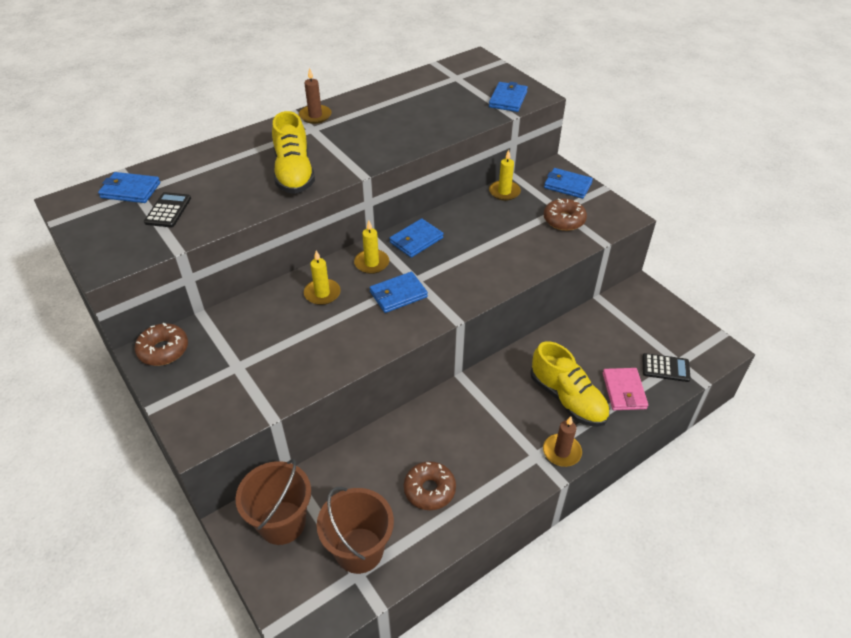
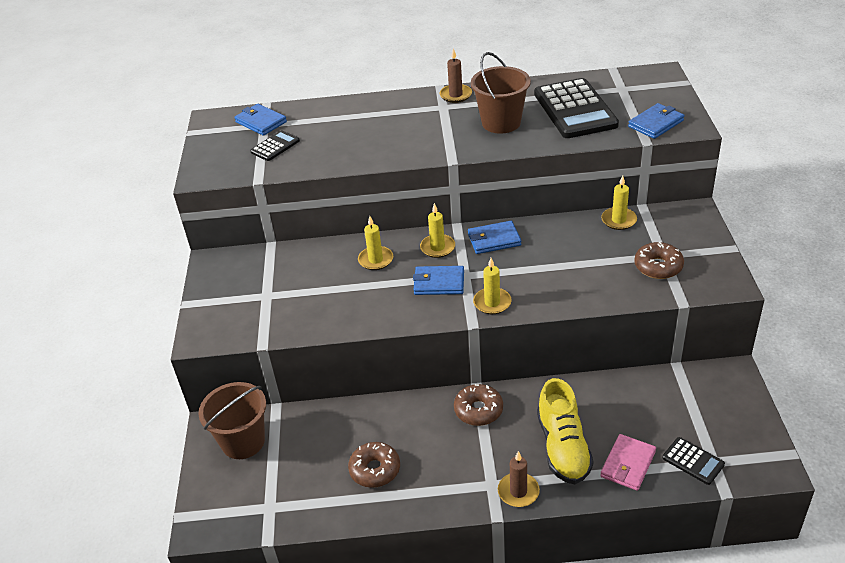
camera: 35 degrees right, 5 degrees down
(163, 350) = (224, 263): brown donut -> brown donut (478, 410)
(294, 173) = (395, 142): yellow shoe -> none
(359, 550) = (284, 490): brown bucket -> brown bucket (501, 123)
(433, 103) = (575, 109): none -> black calculator
(458, 295) = (492, 303): none -> yellow candle
(567, 185) = (693, 233): blue wallet -> none

